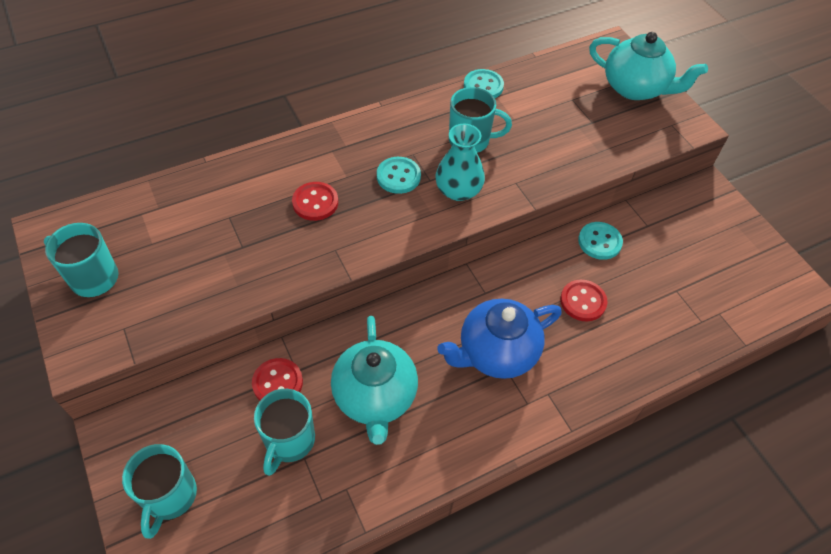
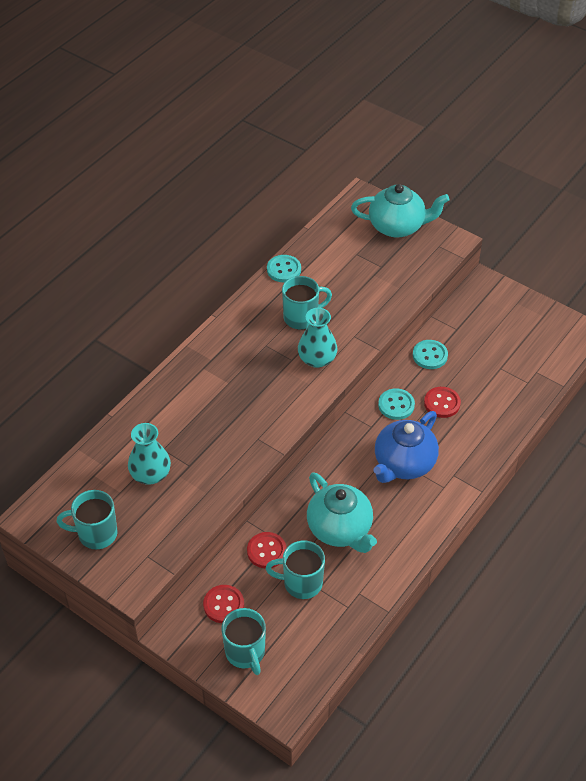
camera: 25 degrees left, 5 degrees down
(196, 238) = (150, 474): none -> turquoise vase
(289, 441) = (301, 583): turquoise mug -> turquoise mug turned 105 degrees clockwise
(315, 202) = (219, 411): red button -> red button (223, 605)
(398, 176) = (267, 367): turquoise button -> turquoise button (396, 405)

